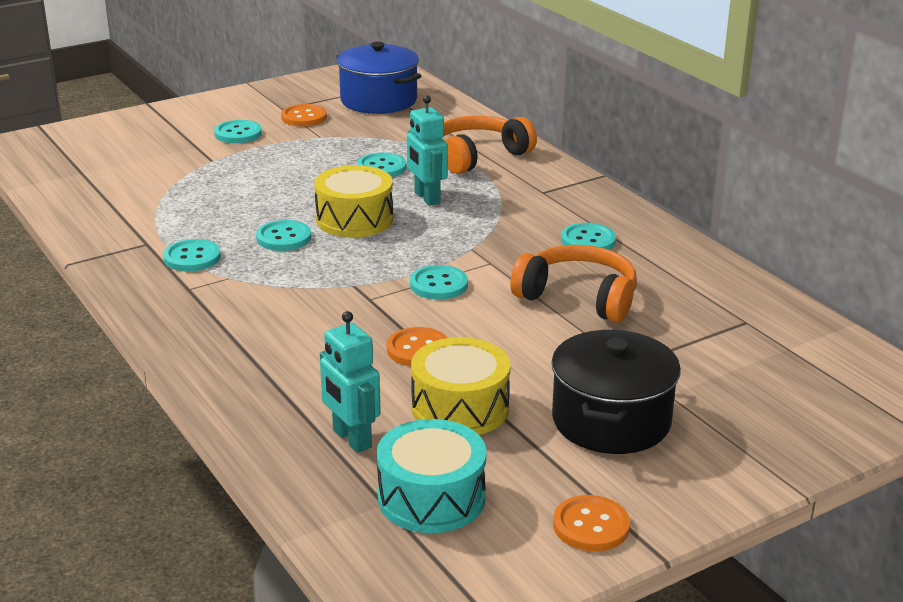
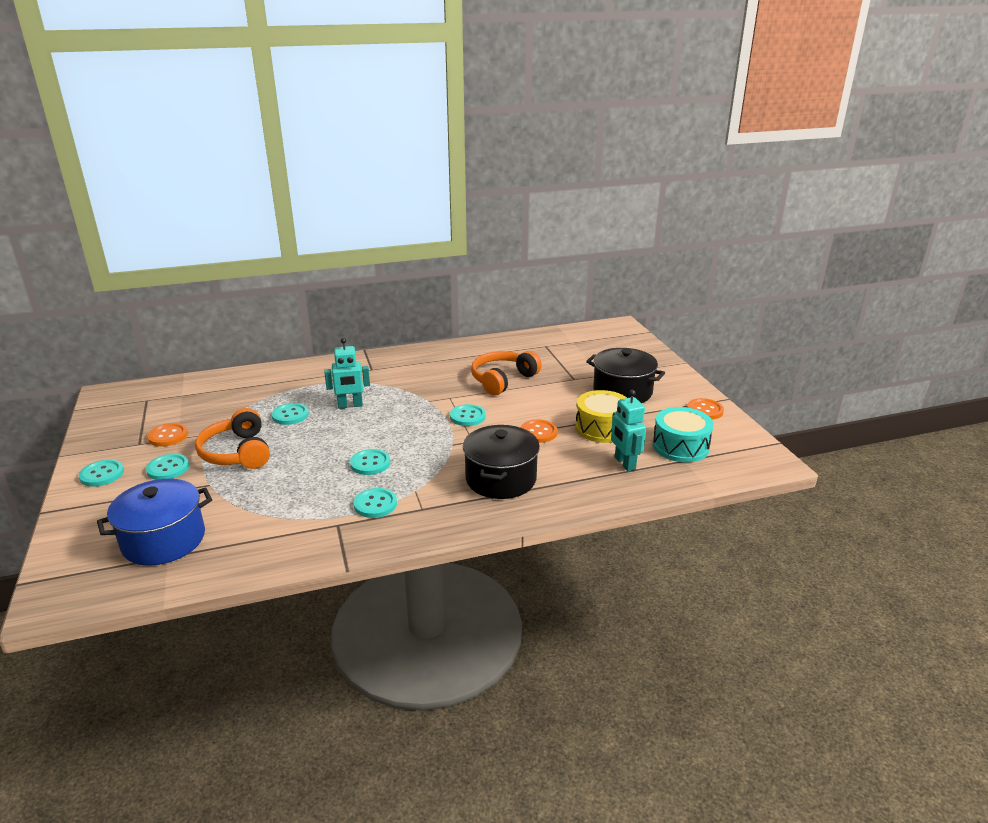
camera: 75 degrees left, 0 degrees up
(273, 334) = (500, 479): none -> black pot
(351, 439) = (624, 463): turquoise robot -> turquoise robot turned 90 degrees clockwise
(354, 219) = (362, 434): yellow drum -> none
(378, 100) = (171, 403): blue pot -> blue pot (164, 540)
(478, 156) = (303, 381): orange headphones -> orange headphones (237, 452)
(588, 240) = (441, 367): turquoise button -> turquoise button (102, 474)

